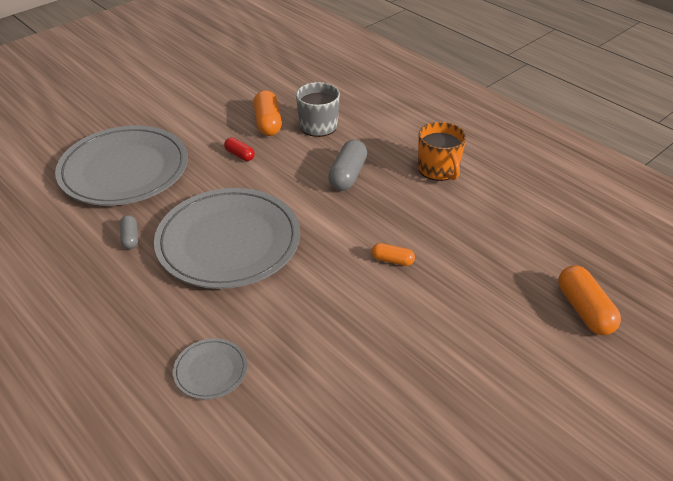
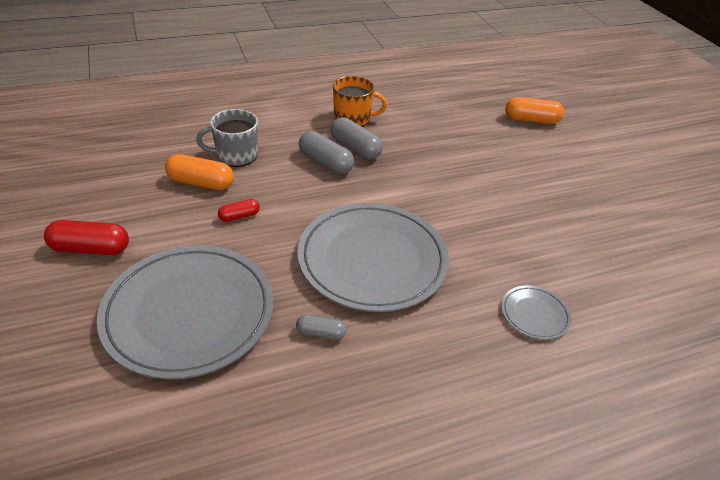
camera: 70 degrees left, 0 degrees up
(166, 108) = (90, 249): none -> red capsule
(387, 186) = (355, 148): none -> grey capsule
(392, 260) = (447, 176): orange capsule -> none

